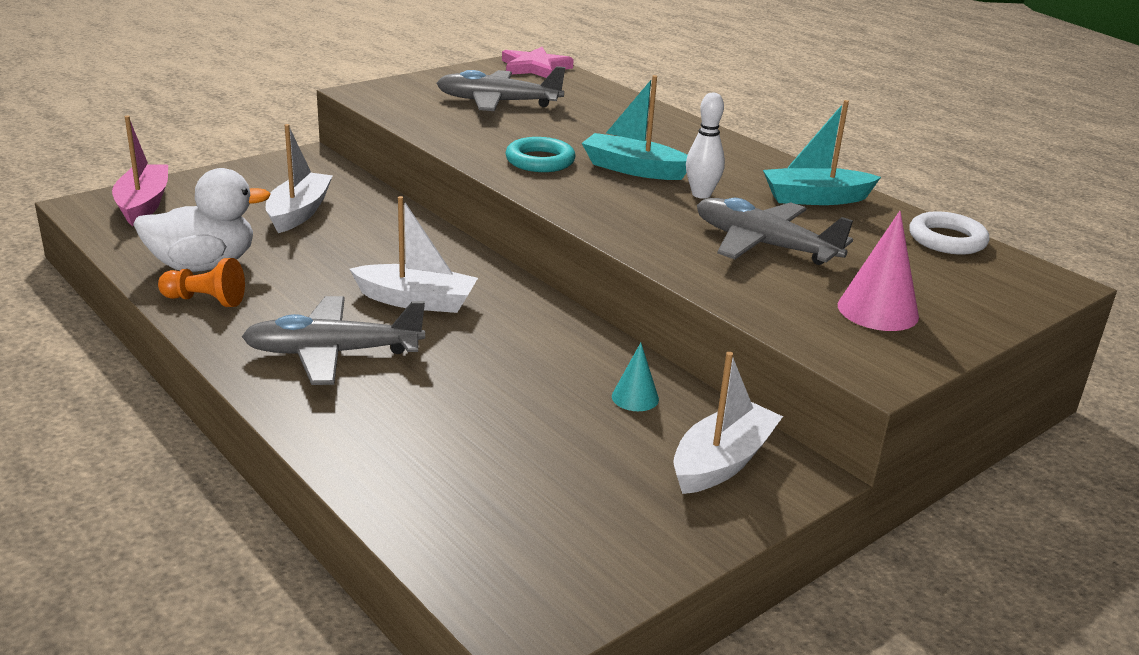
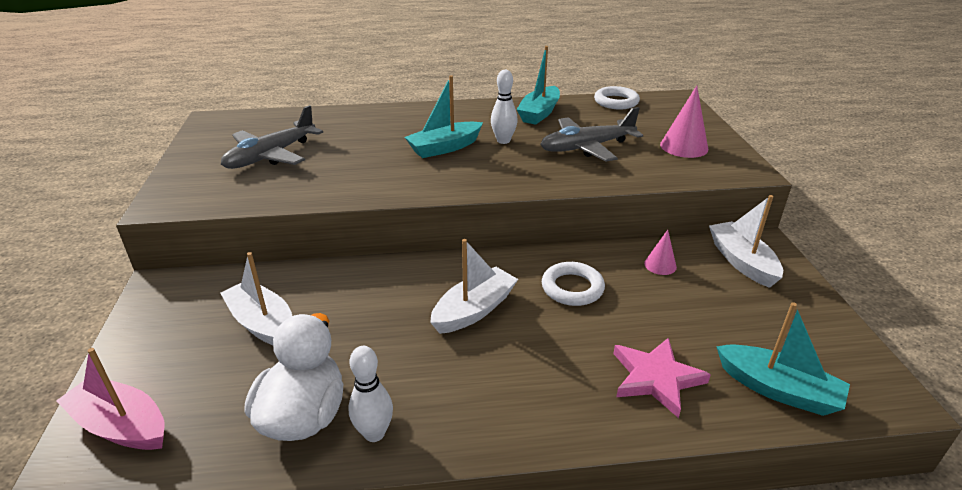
camera: 55 degrees left, 5 degrees up
(205, 300) = (374, 433): orange pawn -> white bowling pin
(333, 353) = (523, 379): grey plane -> none
(457, 523) = (778, 389): none -> turquoise boat
(517, 347) = (572, 288): none -> white ring
(535, 68) = (227, 122): pink star -> pink star (656, 378)
(540, 161) = (395, 174): turquoise ring -> none
(635, 397) = (660, 265): turquoise cone -> pink cone

